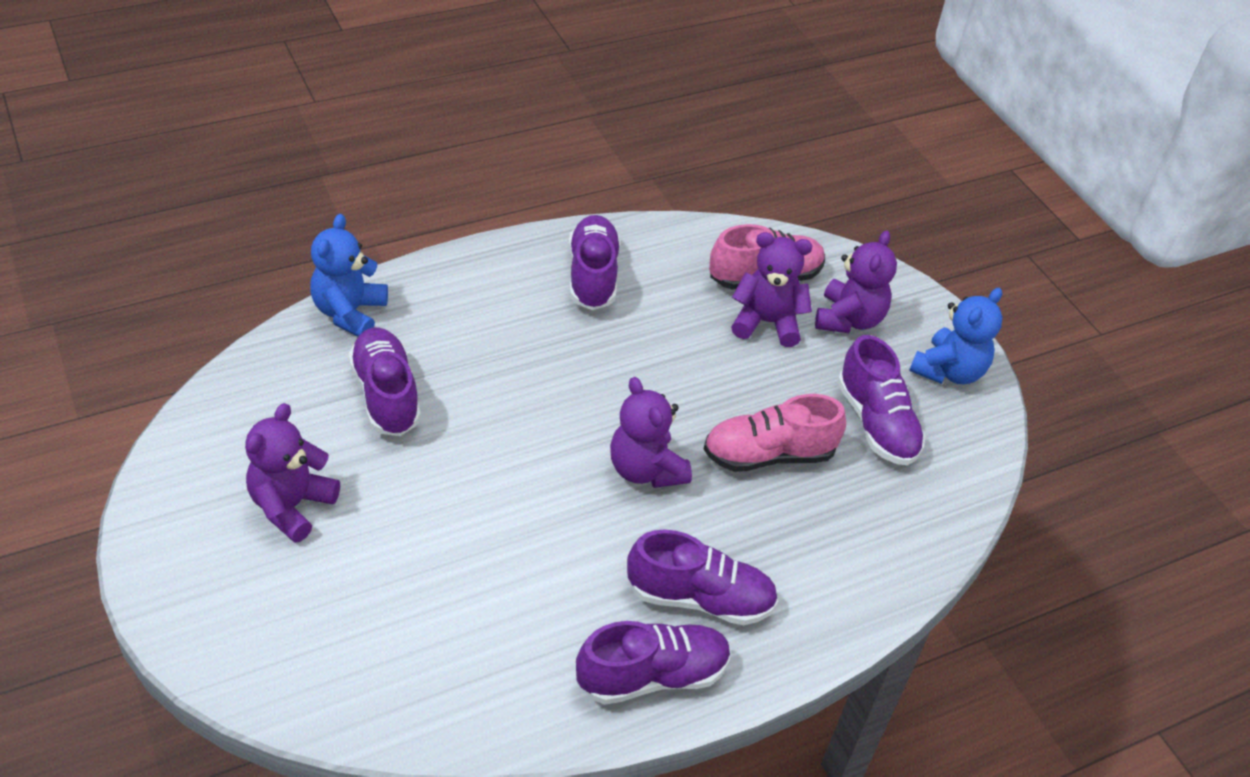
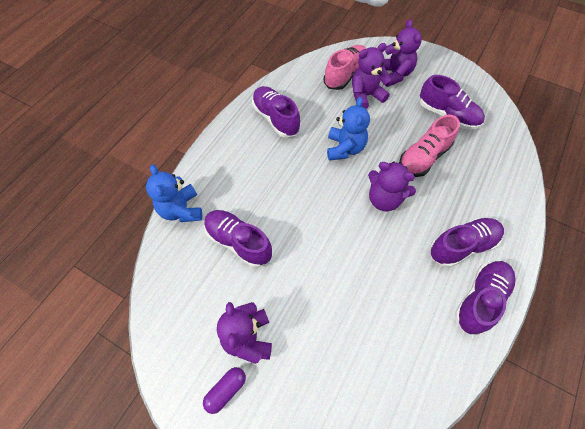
camera: 30 degrees left, 15 degrees up
(211, 542) = (226, 390): none -> purple capsule
(948, 371) = (450, 74): blue teddy bear -> blue teddy bear (345, 148)

